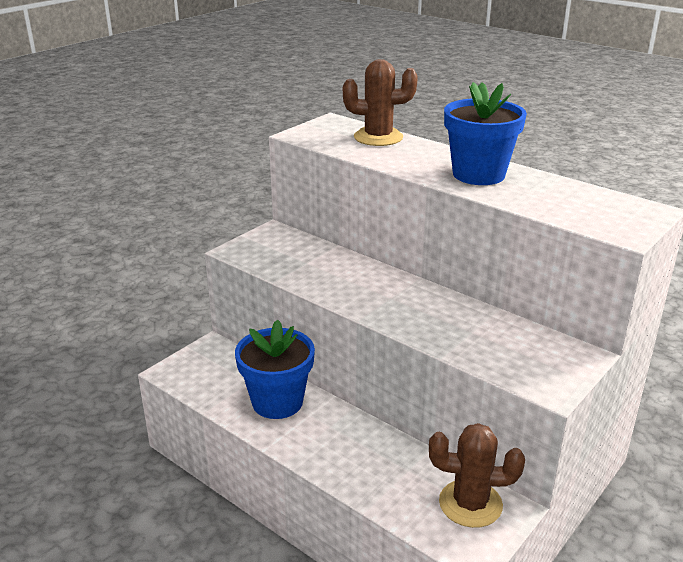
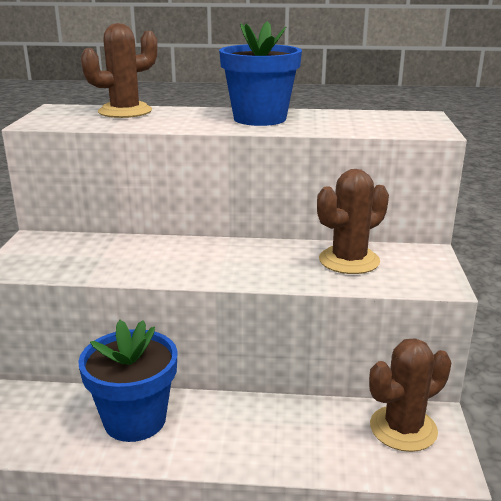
camera: 35 degrees left, 5 degrees down
(495, 336) = (349, 260): none -> brown cactus

